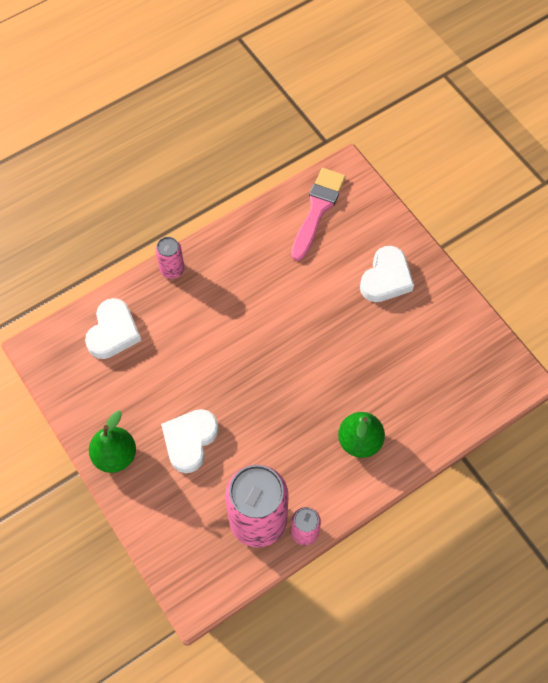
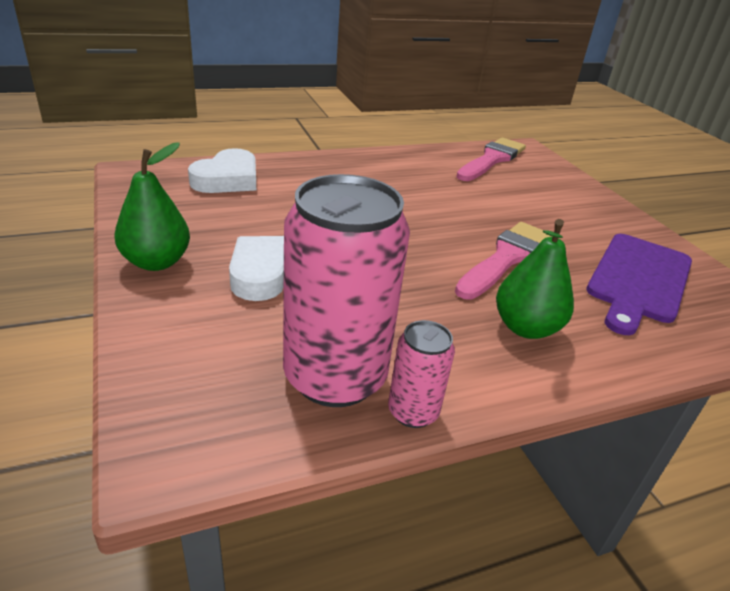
camera: 10 degrees right, 30 degrees down
(172, 269) = (319, 159): pink can -> none
(342, 366) = (506, 258): none -> pink brush
(386, 278) = (568, 210): white heart -> none
(434, 360) = (638, 280): none -> purple cutting board

